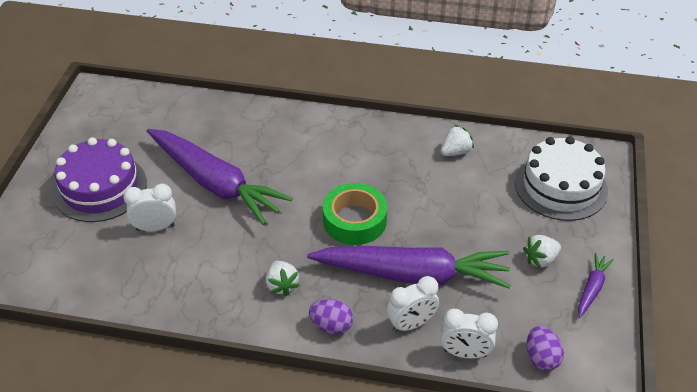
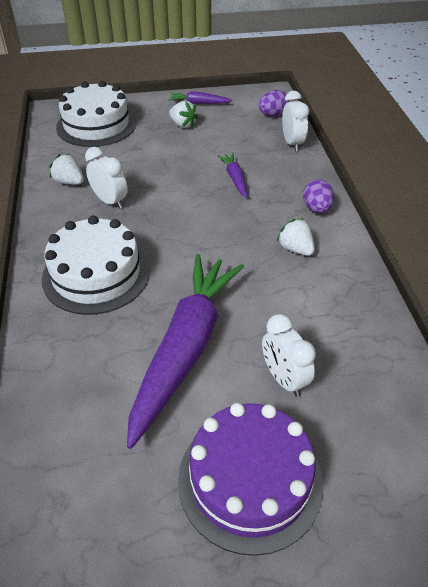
camera: 110 degrees left, 0 degrees up
(282, 285) = (295, 249): white strawberry -> white strawberry turned 90 degrees counterclockwise
(319, 150) = (96, 274): none -> white cake
(354, 220) = (190, 224): green tape -> none
(411, 324) = (284, 170): white clock -> white clock (110, 201)
(412, 275) = (235, 179): purple carrot -> purple carrot, size x0.42

